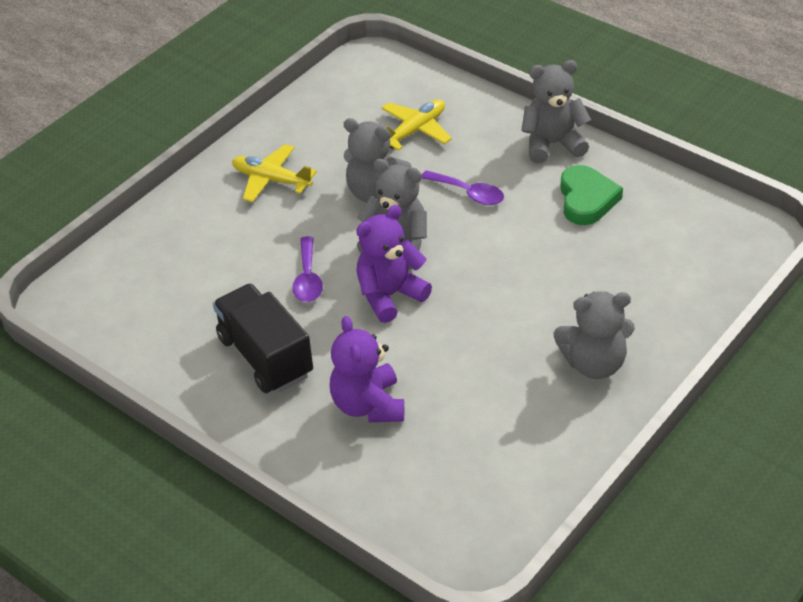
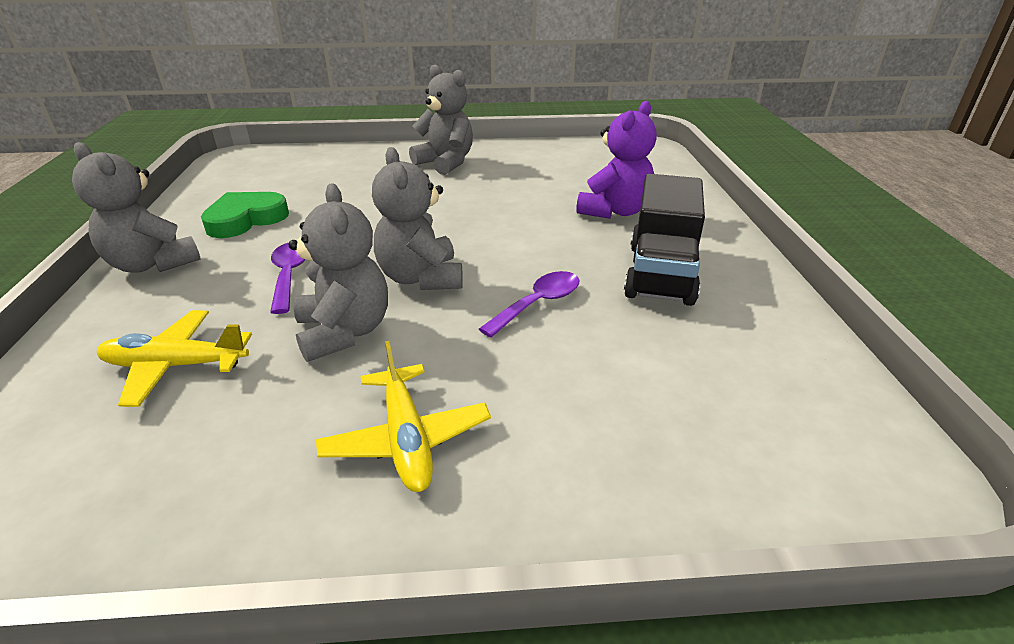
camera: 135 degrees left, 10 degrees down
(390, 295) = (493, 252): purple teddy bear -> none

